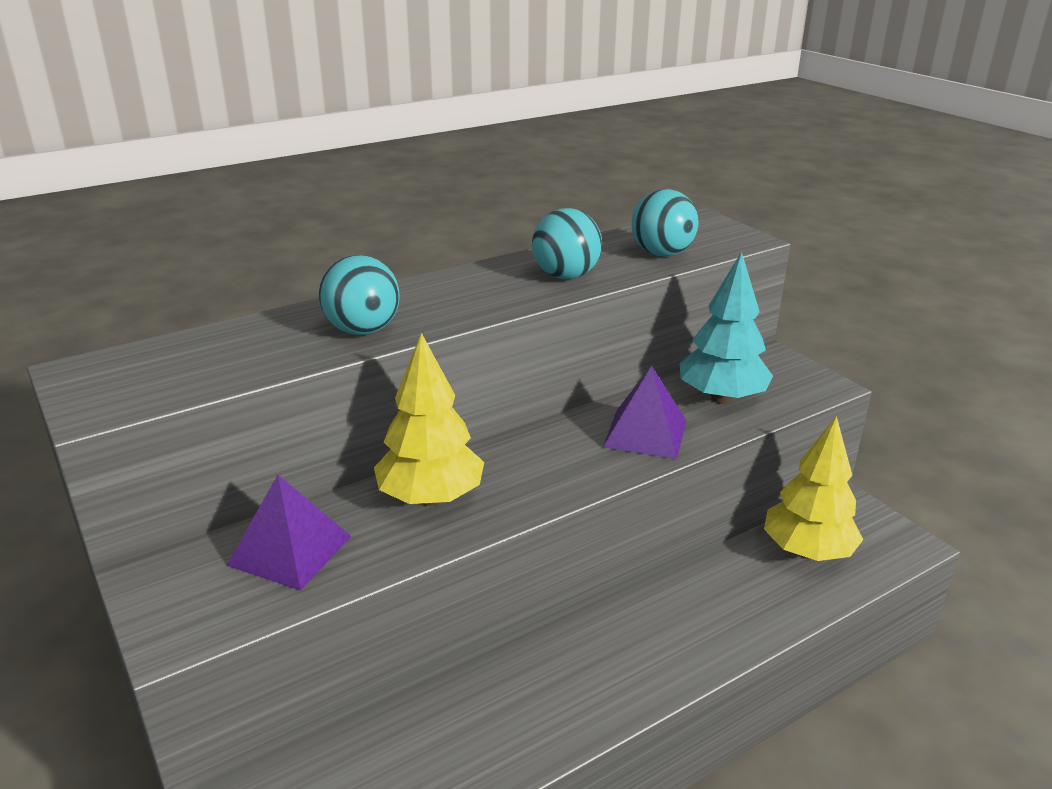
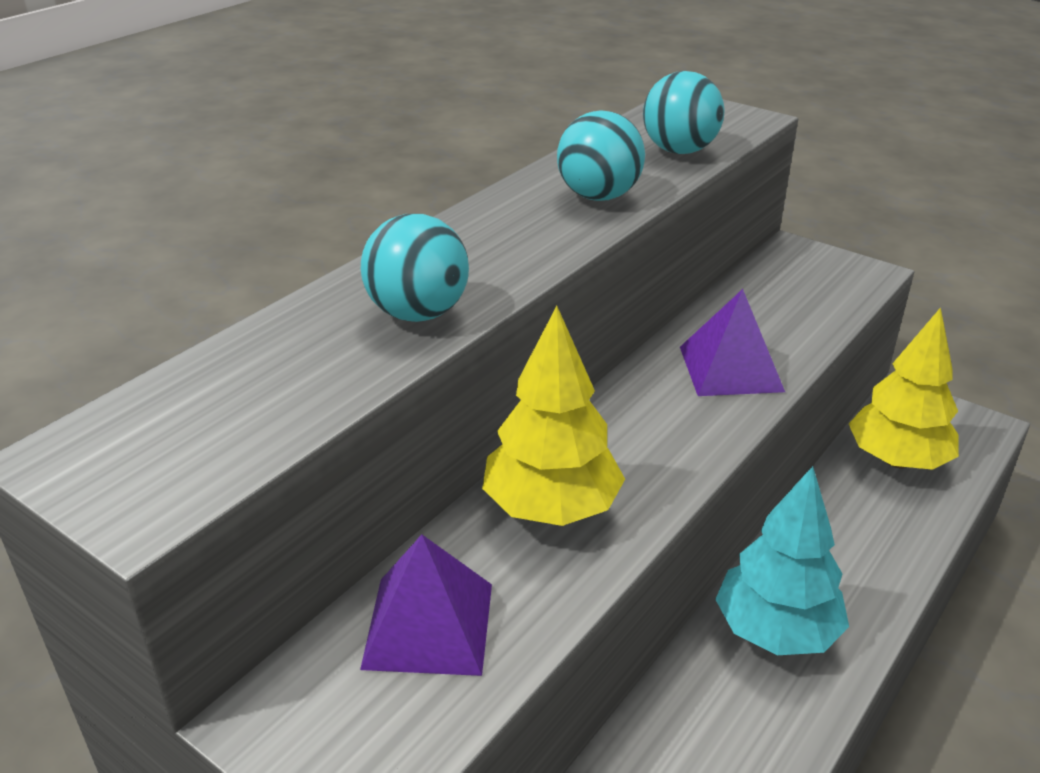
camera: 20 degrees left, 5 degrees up
(721, 398) = (778, 309): turquoise tree -> turquoise tree (775, 631)

